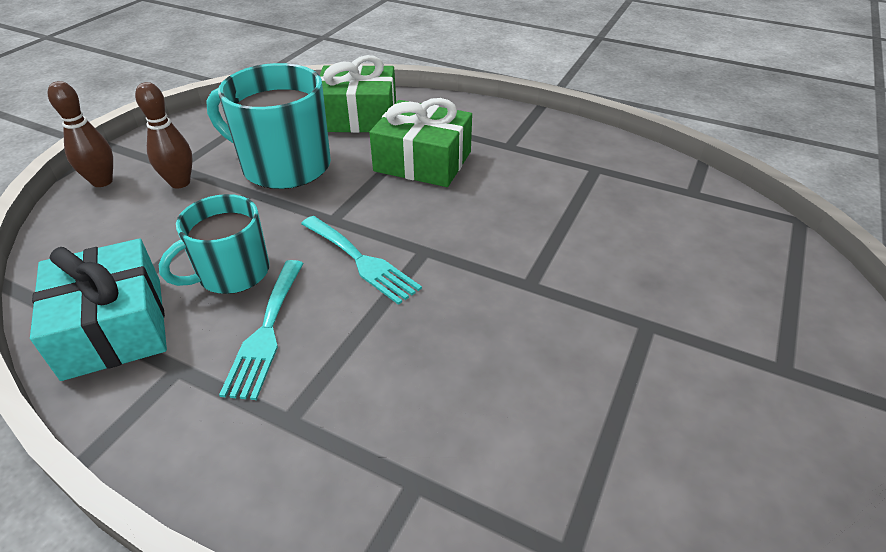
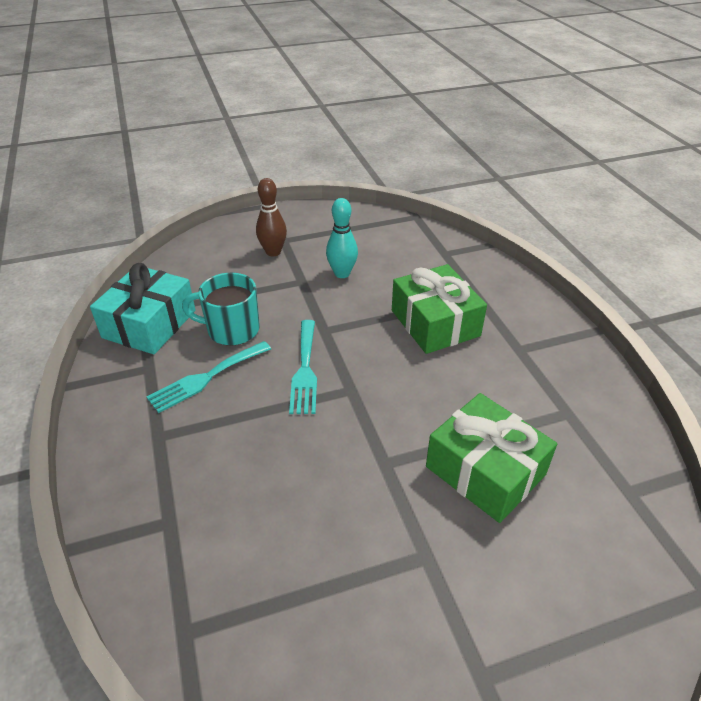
camera: 45 degrees right, 0 degrees up
(102, 181) = (238, 228): brown bowling pin -> none
(284, 166) = (342, 273): turquoise mug -> turquoise bowling pin
(358, 117) = (435, 261): green gift -> green gift (485, 470)

